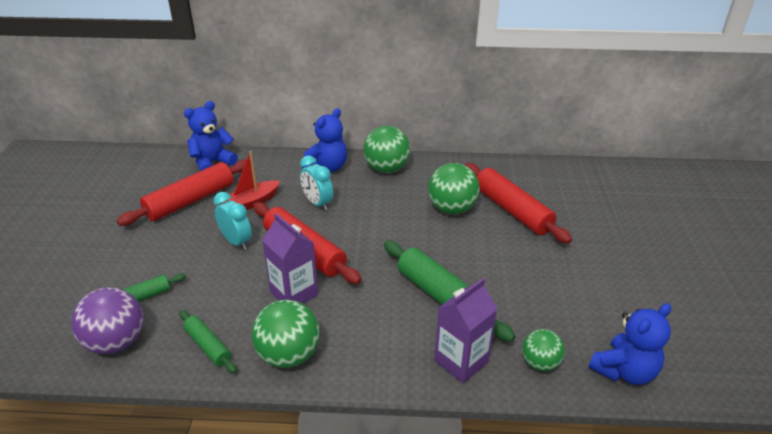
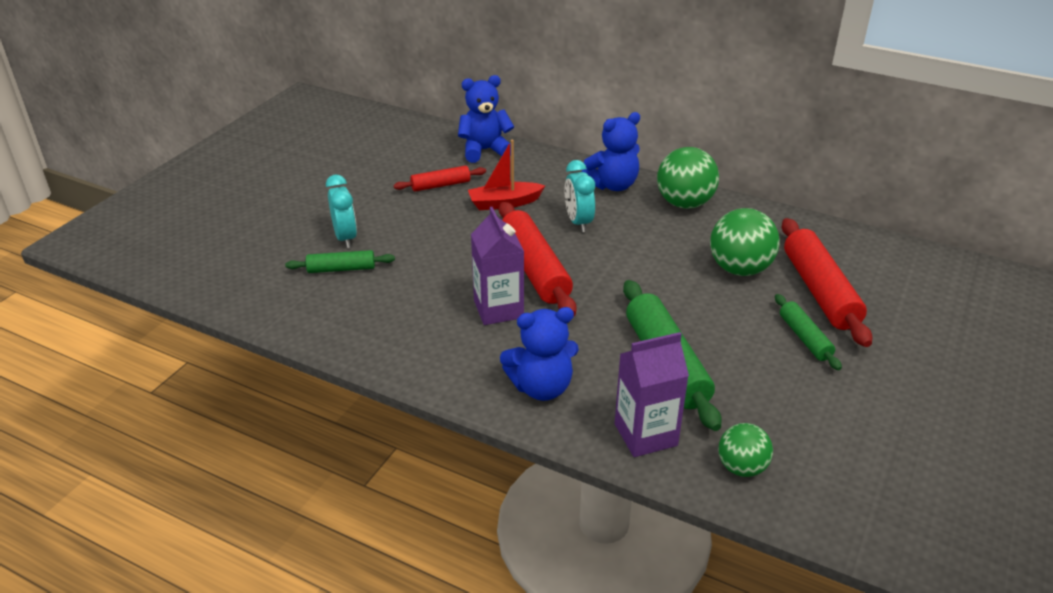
camera: 25 degrees right, 0 degrees up
(116, 342) = (299, 303): purple ball -> none
(190, 201) = (441, 185): red rolling pin -> red rolling pin, size x0.55
(208, 346) = (383, 334): green rolling pin -> green rolling pin (804, 338)
(236, 242) = (466, 240): turquoise clock -> turquoise clock (345, 238)
(289, 355) = (459, 368): green ball -> none
(624, 371) = (847, 512): blue teddy bear -> blue teddy bear (541, 387)

